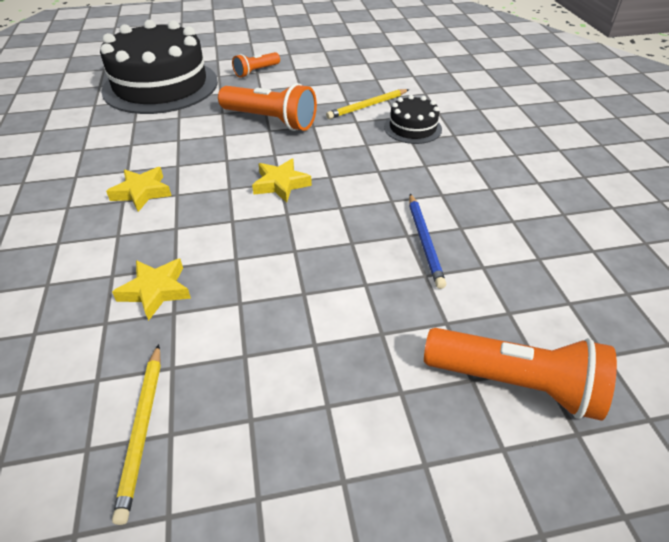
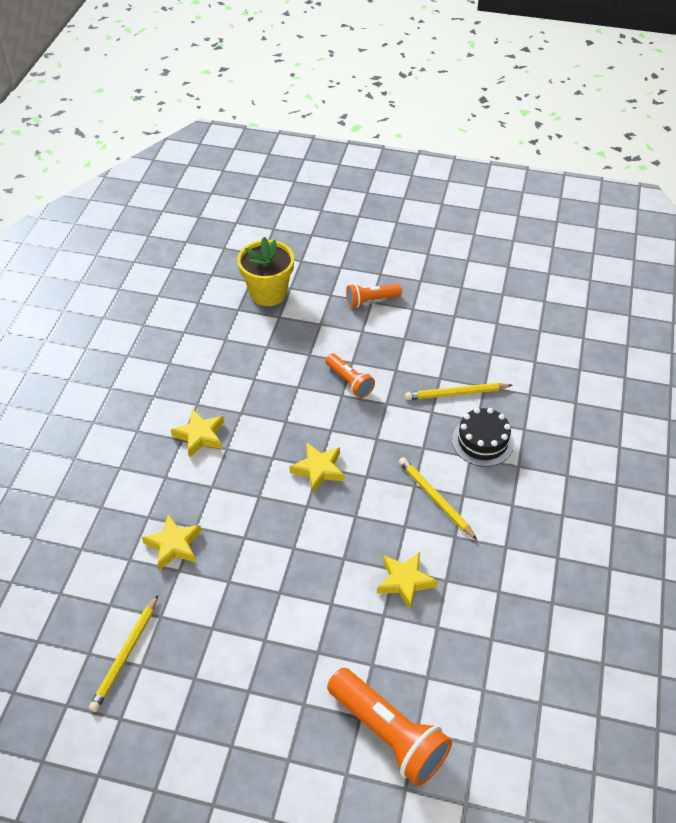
camera: 25 degrees right, 5 degrees up
(160, 86) = (268, 293): black cake -> yellow flower pot
(270, 120) = (349, 382): orange flashlight -> orange flashlight, size x0.57
(404, 174) = (435, 499): none -> yellow pencil
(424, 241) = (405, 581): blue pencil -> yellow star

